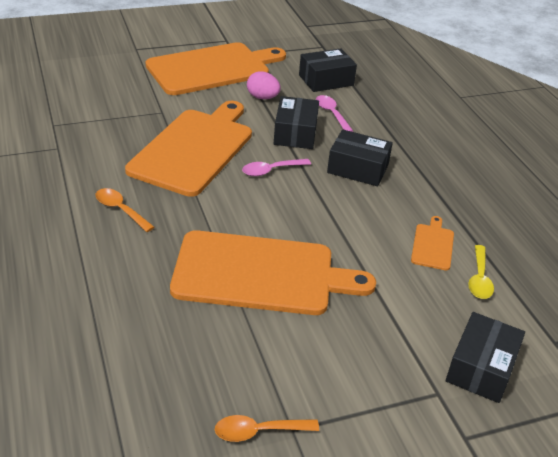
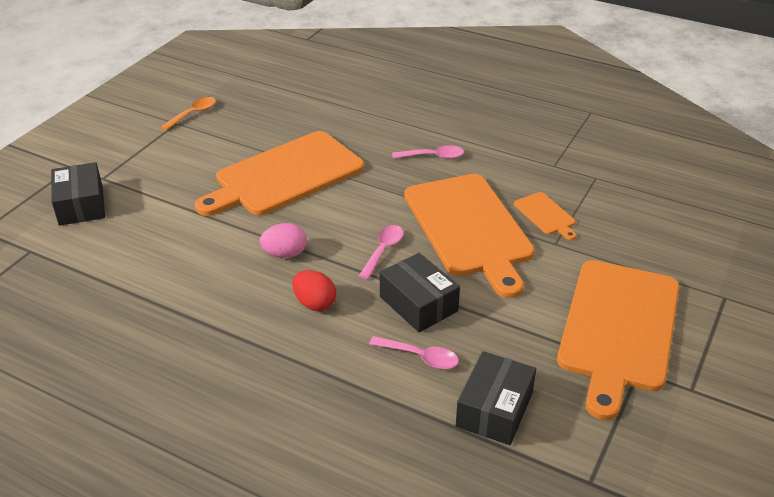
camera: 140 degrees right, 0 degrees up
(120, 210) = (433, 156): orange spoon -> pink spoon
(262, 97) = (511, 326): pink egg -> pink egg (285, 254)
(358, 168) = (314, 303): black box -> red egg
(432, 245) = (178, 270): orange cutting board -> orange cutting board (546, 215)
(479, 279) = (118, 264): yellow spoon -> none

